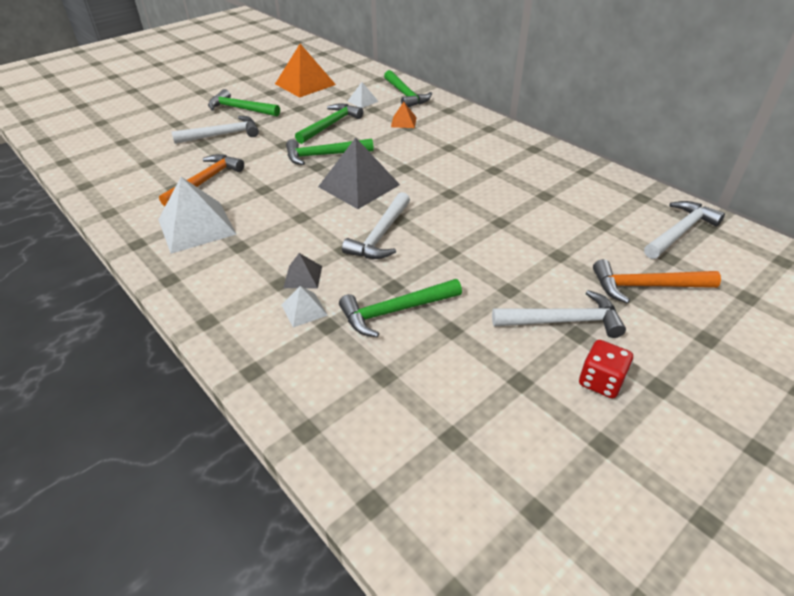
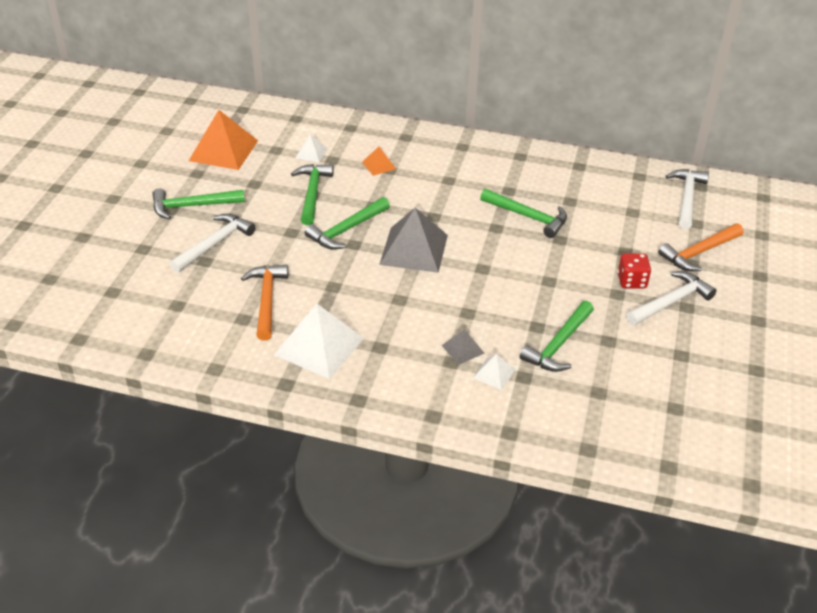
camera: 35 degrees left, 0 degrees up
(380, 235) = (482, 289): white hammer -> none
(405, 95) = (345, 131): green hammer -> green hammer (528, 217)
(601, 381) = (725, 333): red dice -> red dice (631, 281)

